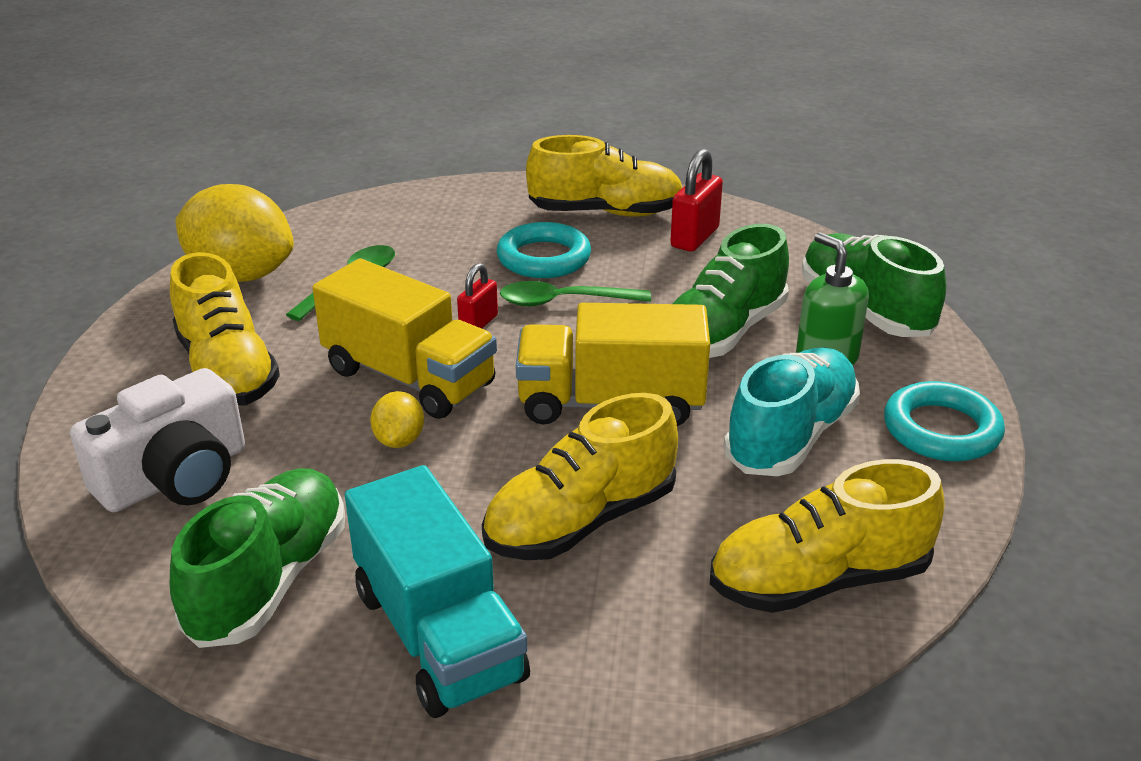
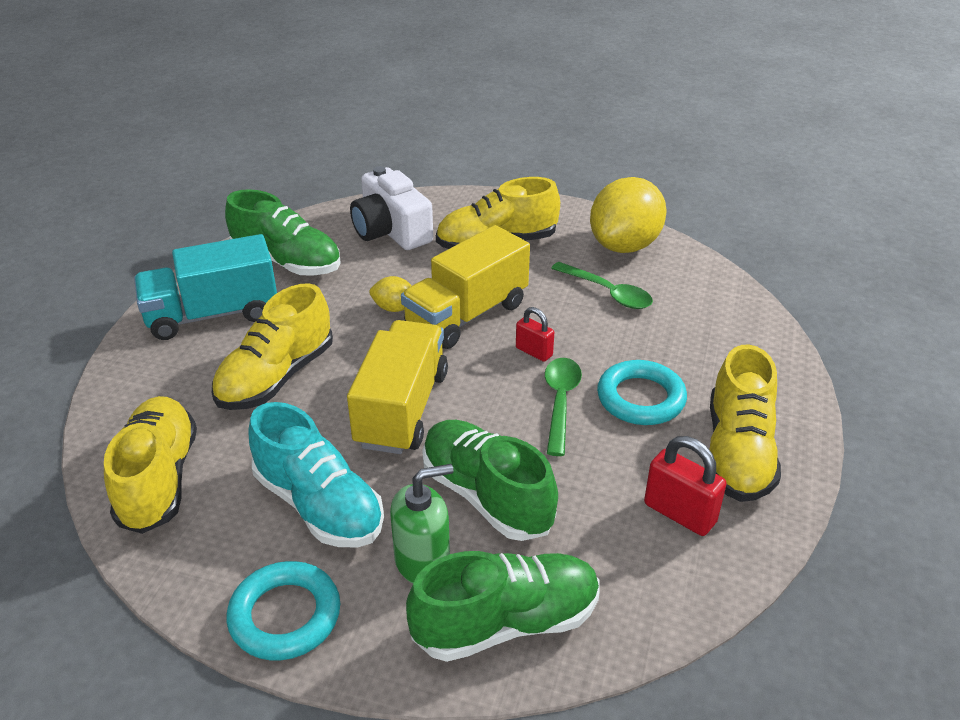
camera: 100 degrees right, 5 degrees up
(581, 521) = (276, 377): yellow shoe -> yellow shoe turned 120 degrees counterclockwise

